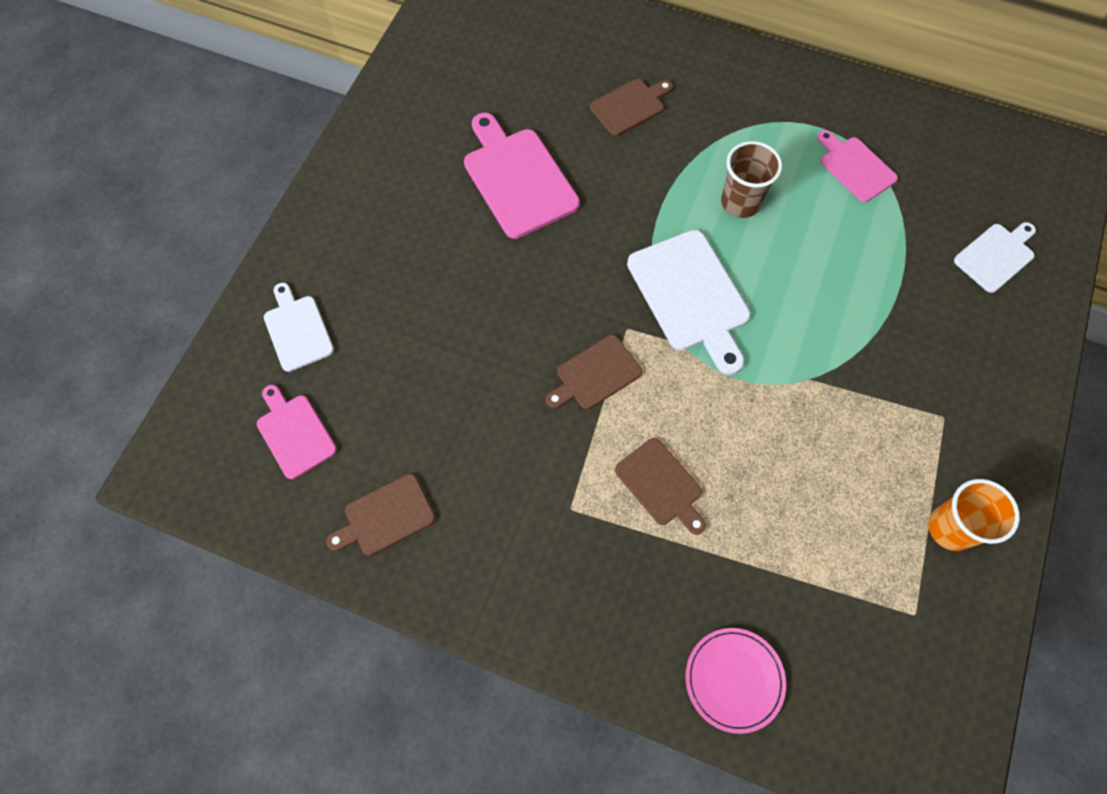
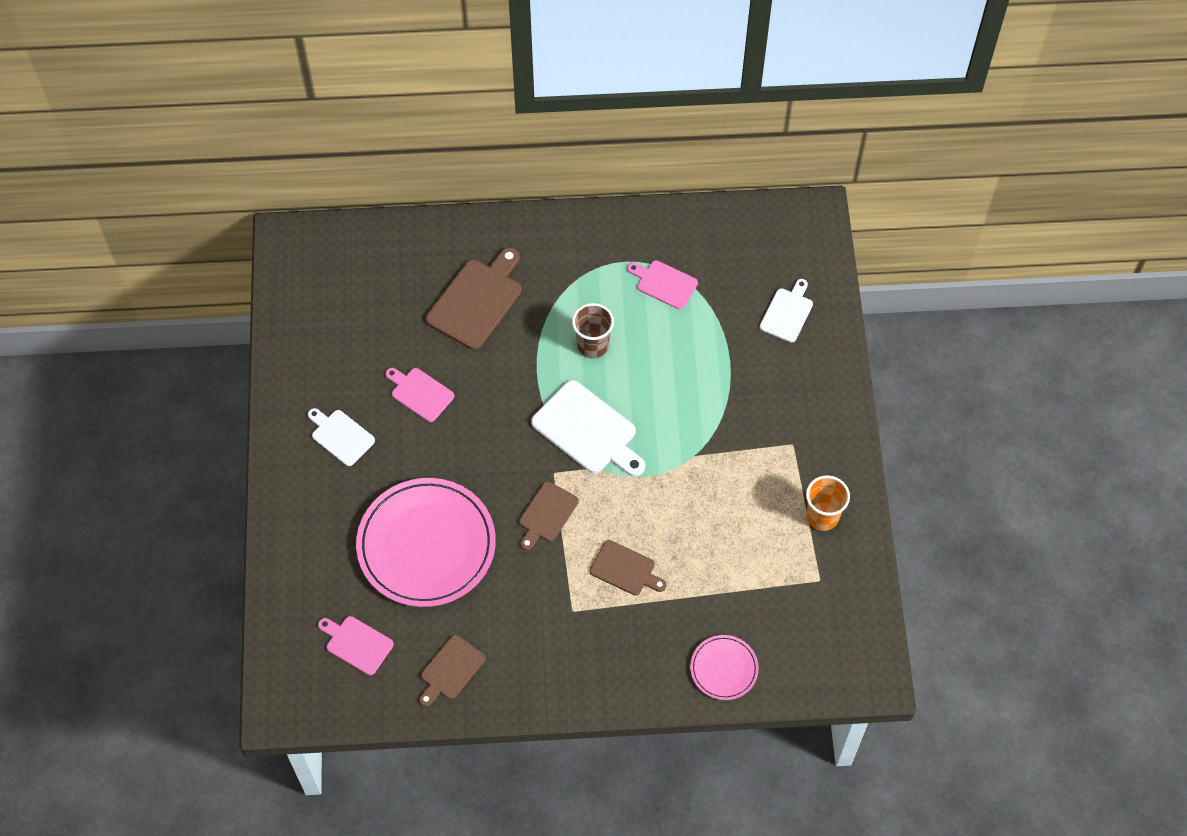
camera: 25 degrees left, 5 degrees down
(297, 330) = (317, 573): white cutting board -> white cutting board (340, 436)
(436, 350) = (426, 545): none -> pink plate
(517, 178) = (420, 393): pink cutting board -> pink cutting board, size x0.60
(630, 106) = (477, 300): brown cutting board -> brown cutting board, size x1.66

